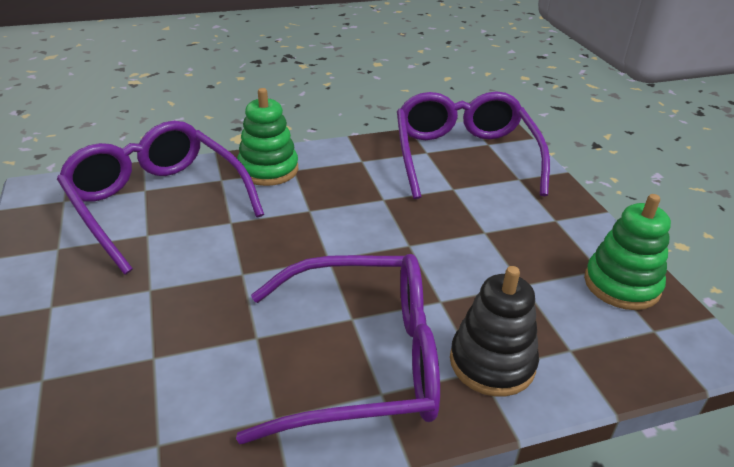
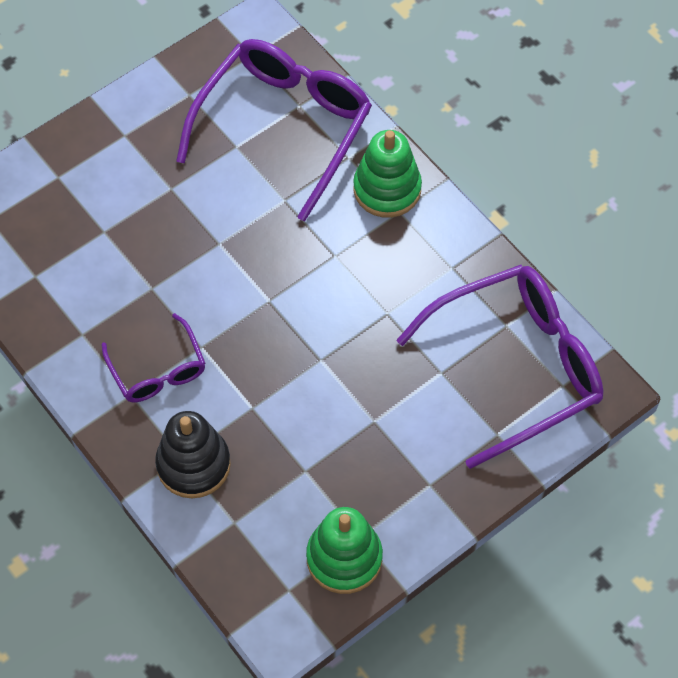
camera: 70 degrees right, 25 degrees up
(362, 360) = (158, 370): purple glasses -> purple glasses, size x0.52

